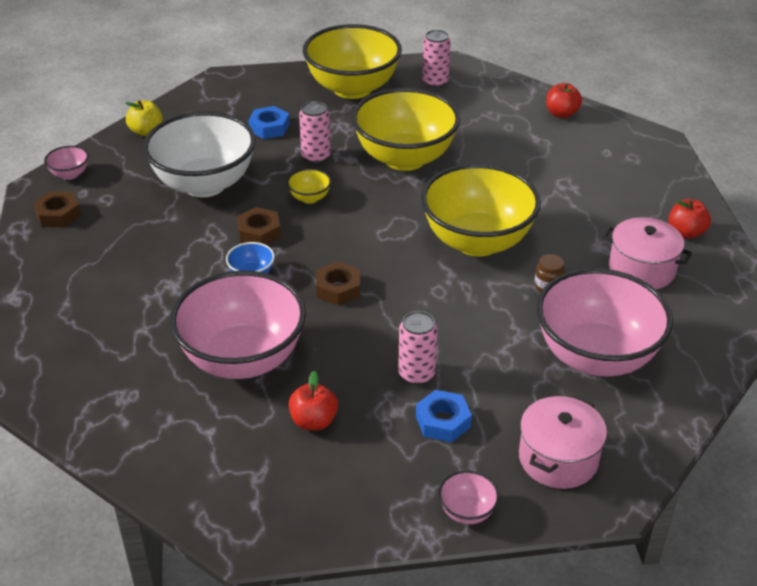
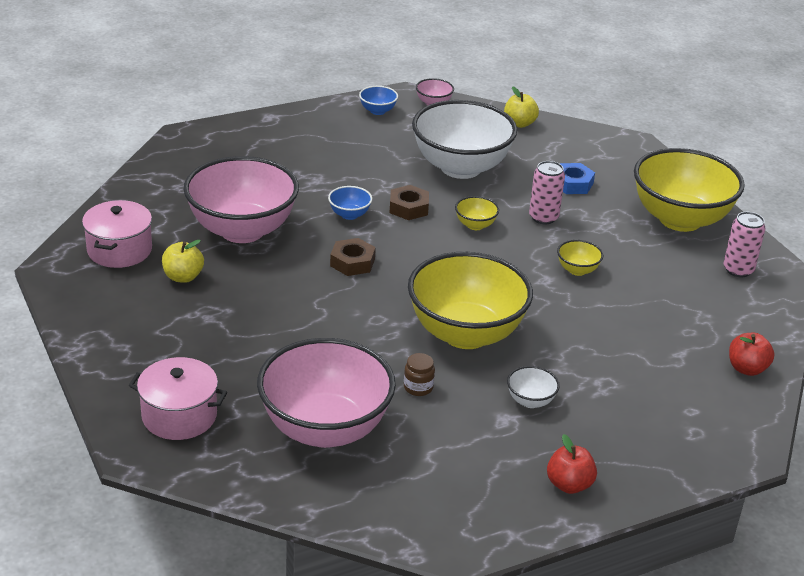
camera: 70 degrees right, 5 degrees down
(58, 214) = (378, 111): brown nut -> blue bowl
(314, 421) = (183, 277): red apple -> yellow apple
(405, 158) = (577, 270): yellow bowl -> yellow bowl, size x0.40
(416, 374) = (258, 322): pink can -> none
(443, 421) = (204, 344): blue nut -> none
(467, 511) = (104, 370): pink bowl -> none
(579, 227) = (530, 401): none -> white bowl
(641, 269) = (481, 453): pink pot -> pink pot (119, 250)

